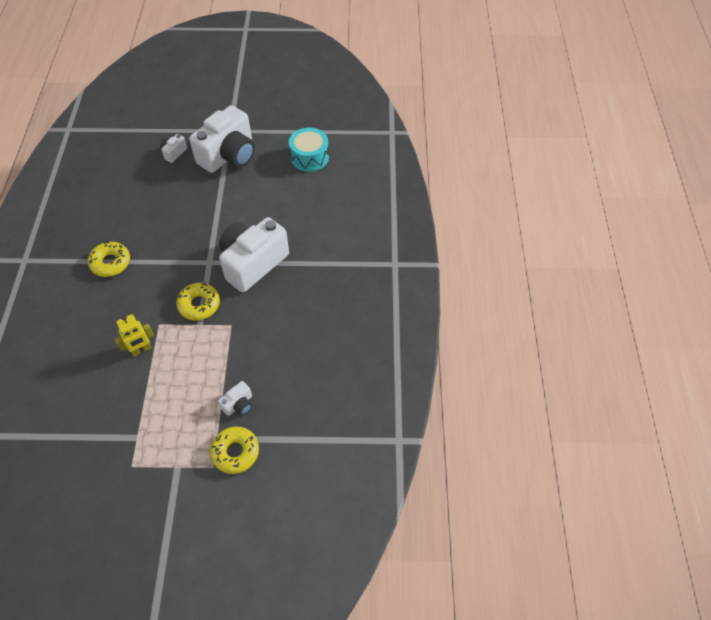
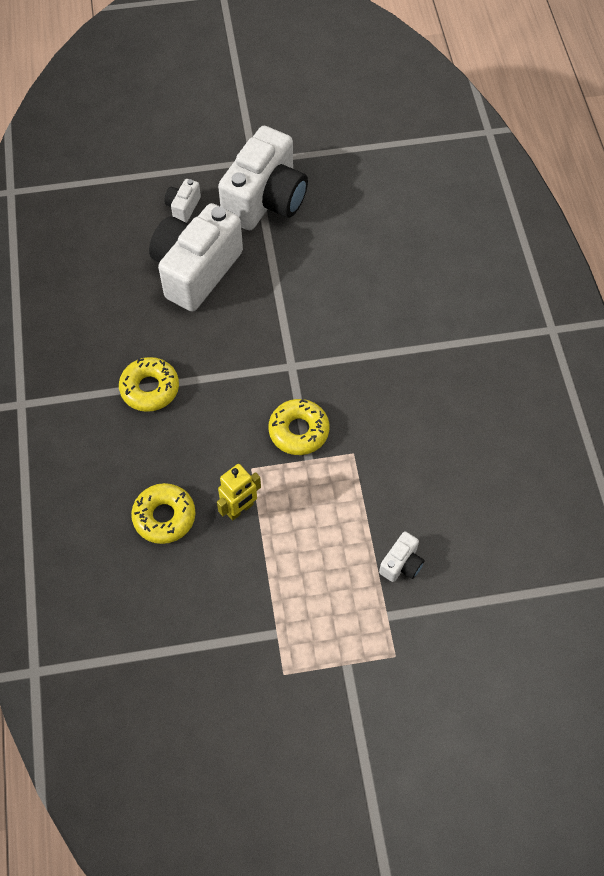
camera: 10 degrees left, 5 degrees up
(235, 452) = (419, 630): yellow donut -> yellow donut (164, 517)
(253, 263) = (354, 358): white camera -> white camera (196, 270)
(309, 157) = (383, 186): turquoise drum -> none

